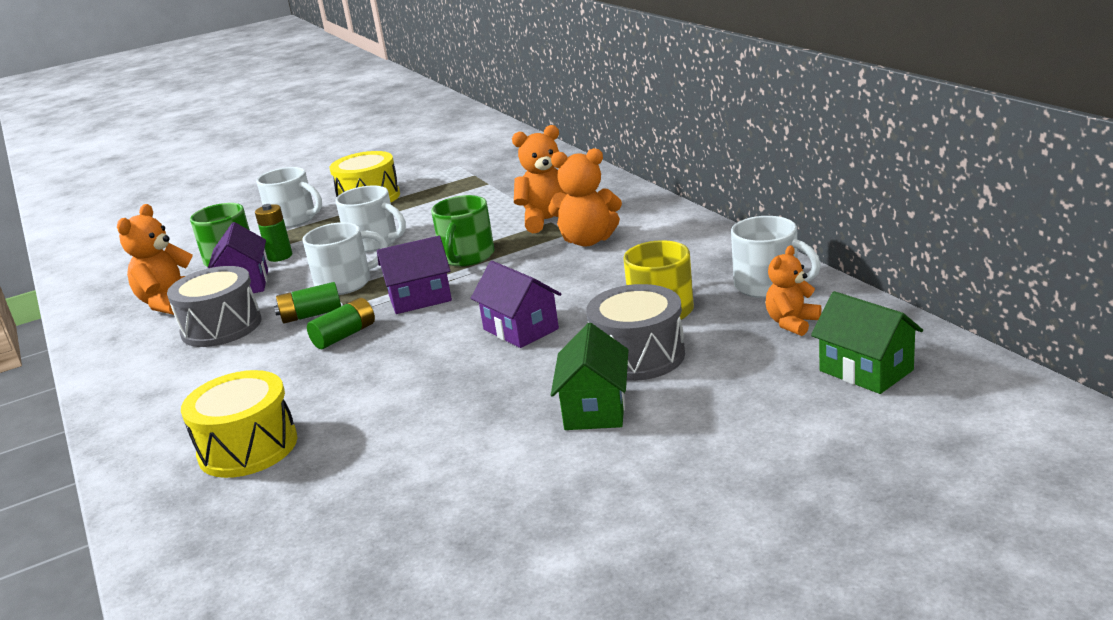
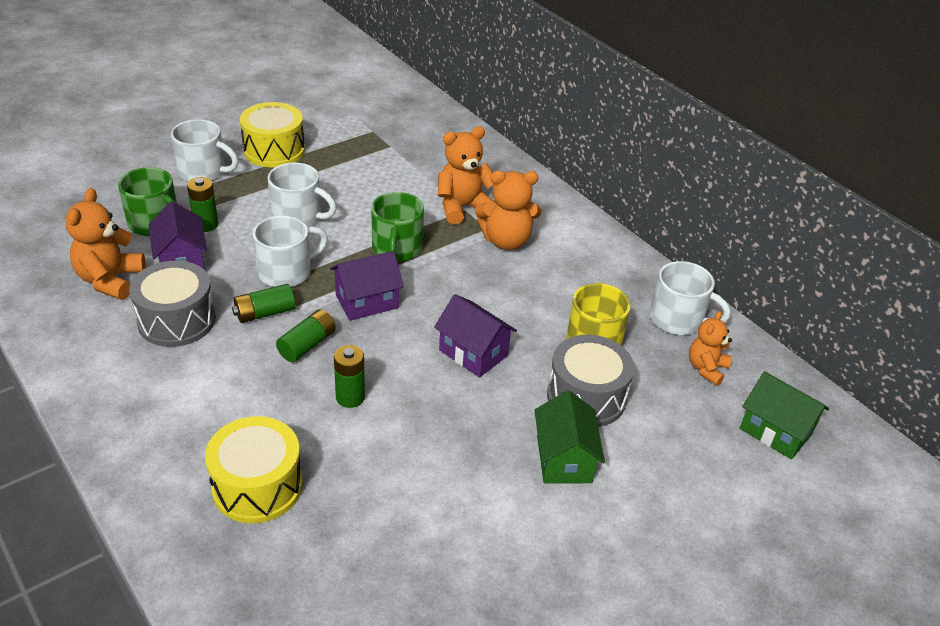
camera: 15 degrees left, 15 degrees up
(373, 372) = (350, 397): none -> green battery

